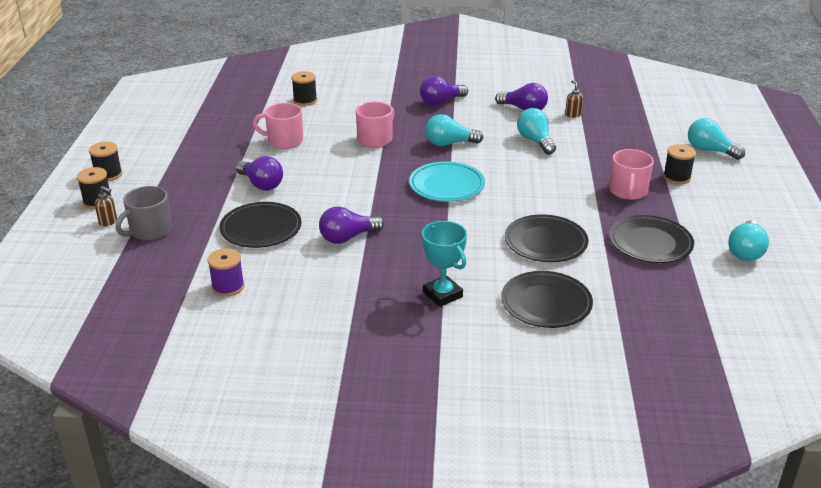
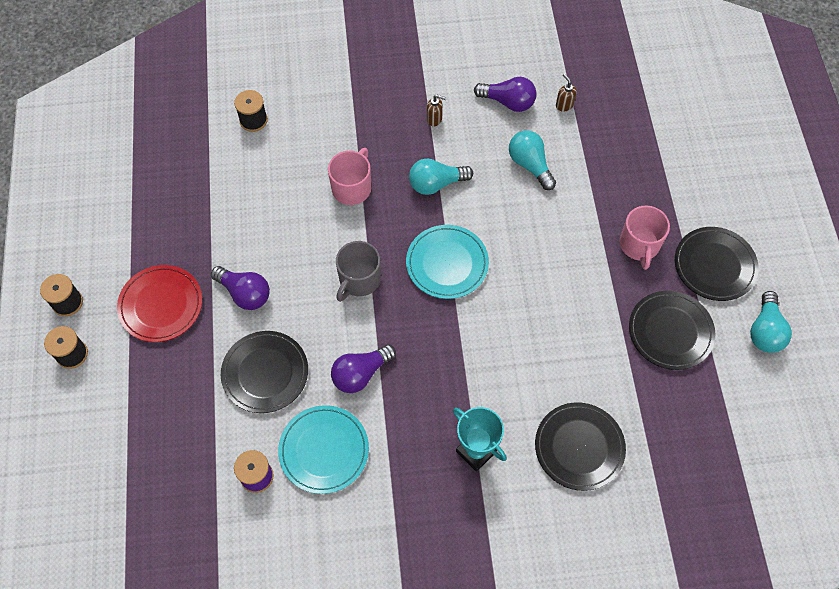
camera: 10 degrees left, 30 degrees up
(108, 222) = (96, 388): brown soap dispenser -> brown soap dispenser (434, 119)
(150, 230) = (146, 396): grey mug -> grey mug (359, 279)
(186, 183) = (161, 305): none -> red plate
(284, 141) = (249, 206): pink mug -> none
(297, 278) = (324, 450): none -> turquoise plate
(441, 102) = (411, 100): purple light bulb -> none
(545, 242) = (565, 348): black plate -> black plate (714, 265)
(676, 177) = (687, 211): black spool -> none
(709, 150) = (718, 154): turquoise light bulb -> none

